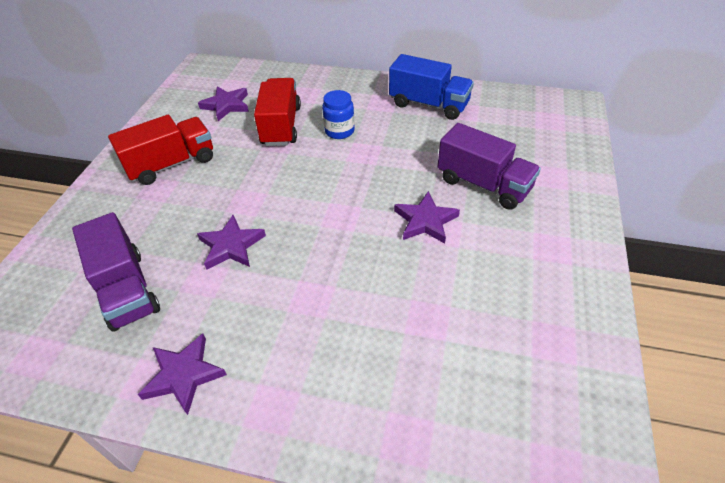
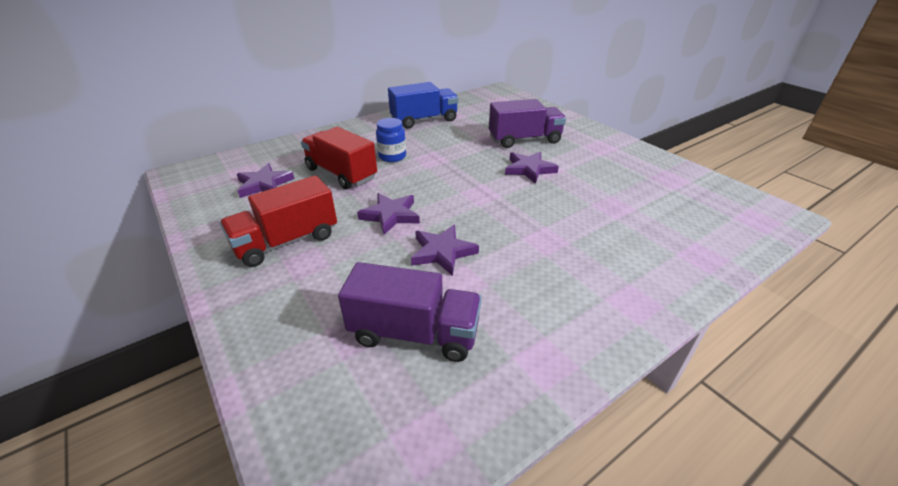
camera: 50 degrees left, 10 degrees down
(171, 164) = (287, 241): red truck -> red truck turned 135 degrees counterclockwise
(183, 375) = (559, 336): purple star -> purple star (390, 215)

